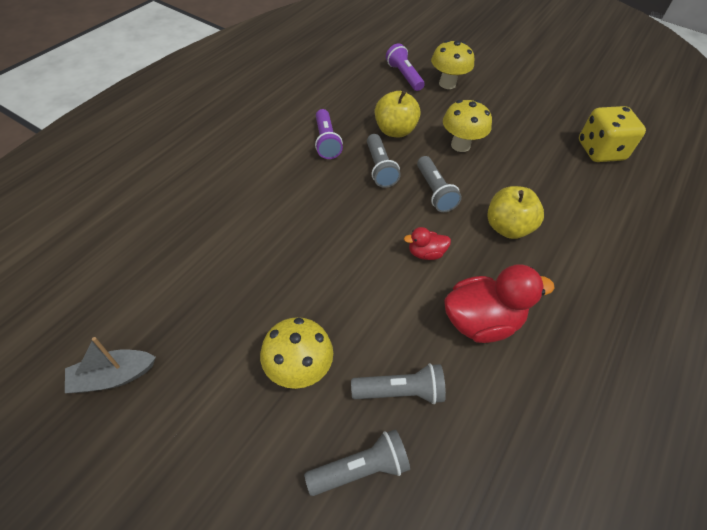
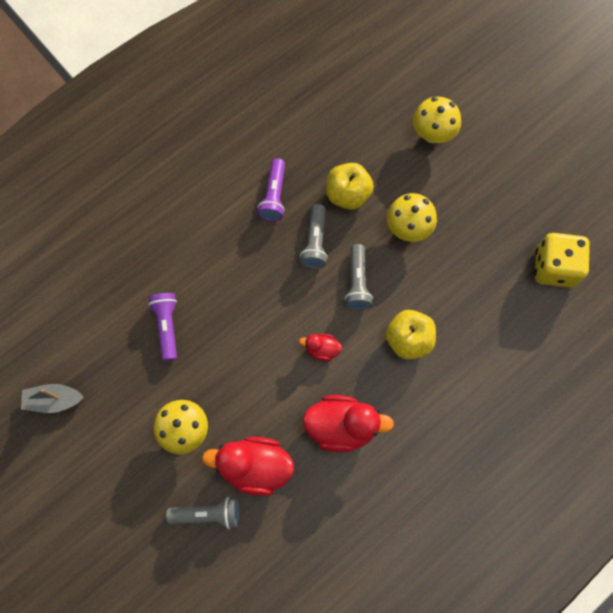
camera: 20 degrees right, 20 degrees up
(400, 391) = (255, 467): grey flashlight -> red duck
(404, 76) = (388, 112): purple flashlight -> purple flashlight (167, 326)

